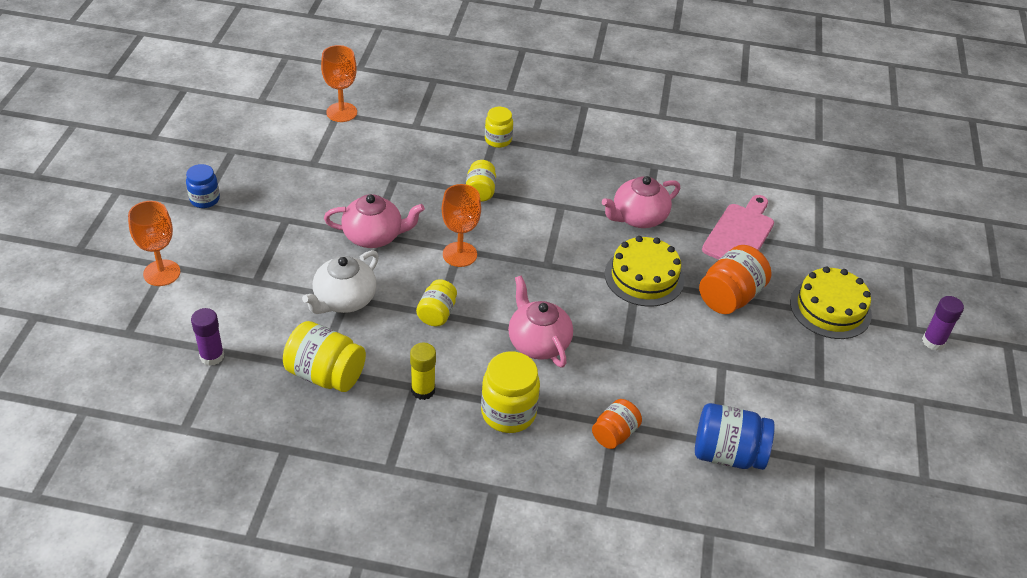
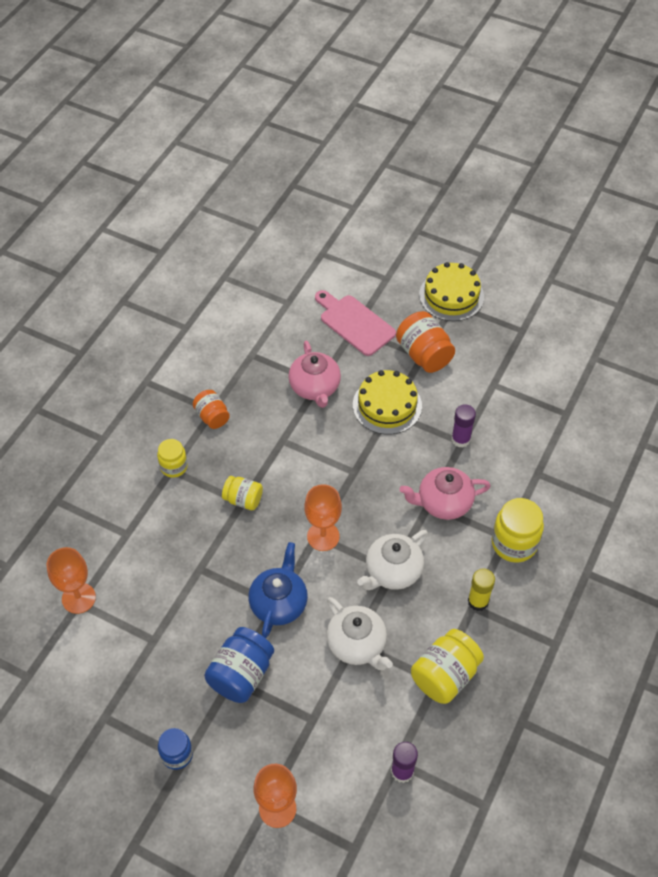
camera: 70 degrees left, 10 degrees up
(374, 236) = (279, 603): pink teapot -> blue teapot
(437, 314) = (392, 571): yellow jar -> white teapot
(614, 434) = (548, 476): orange jar -> orange jar (212, 416)
(727, 454) = (578, 410): blue jar -> blue jar (241, 674)
(933, 341) = (498, 248): purple glue stick -> purple glue stick (460, 439)

